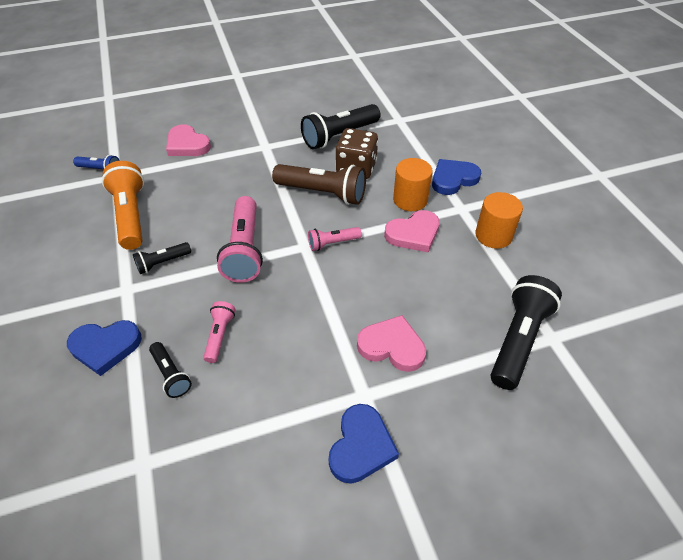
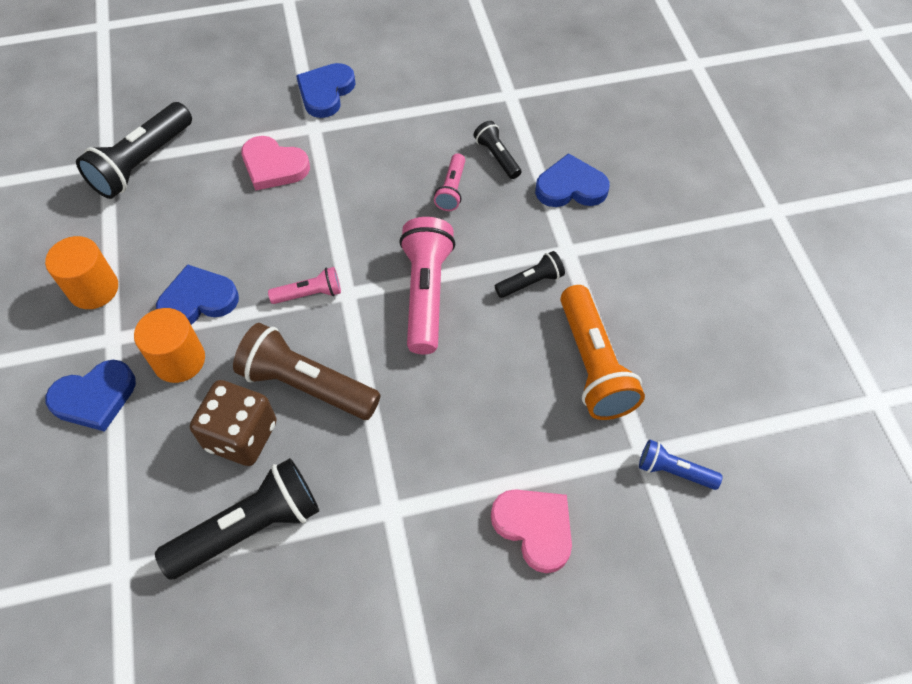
camera: 175 degrees left, 10 degrees up
(413, 234) = (198, 300): pink heart -> blue heart

